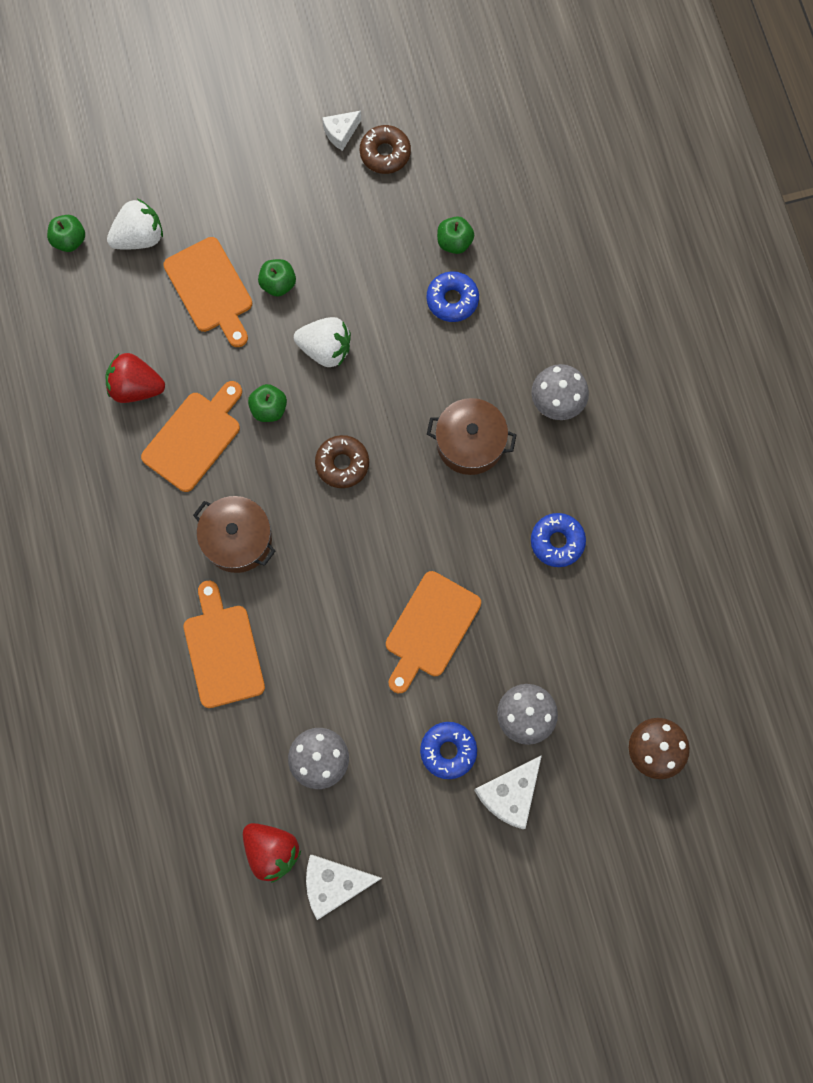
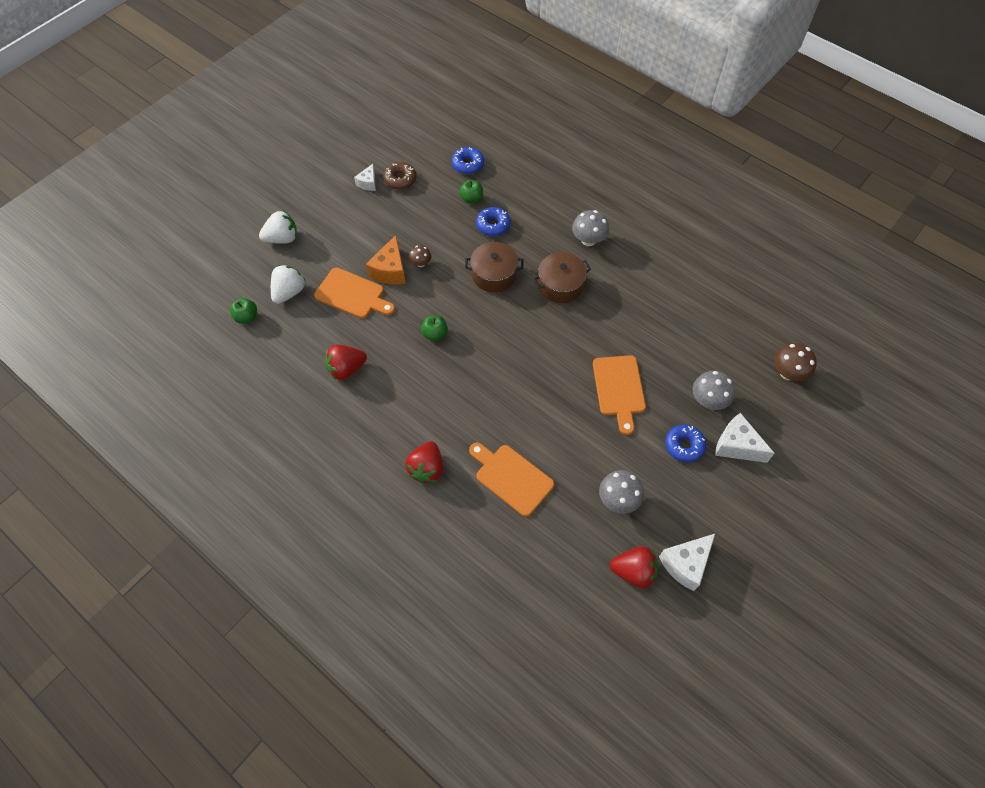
camera: 35 degrees left, 15 degrees down
(138, 575) = (427, 468): none -> red strawberry
(194, 438) = (403, 374): orange cutting board -> none
(237, 539) = (471, 412): brown pot -> brown pot (494, 275)
(278, 284) = (390, 270): green apple -> orange cheese
(322, 298) = (420, 263): none -> brown mushroom
(325, 349) = (443, 286): white strawberry -> white strawberry (282, 238)
(342, 464) = (499, 336): brown donut -> none
(510, 794) = (736, 446): white cheese -> white cheese turned 120 degrees clockwise
(557, 542) = (647, 304): blue donut -> blue donut (468, 164)

